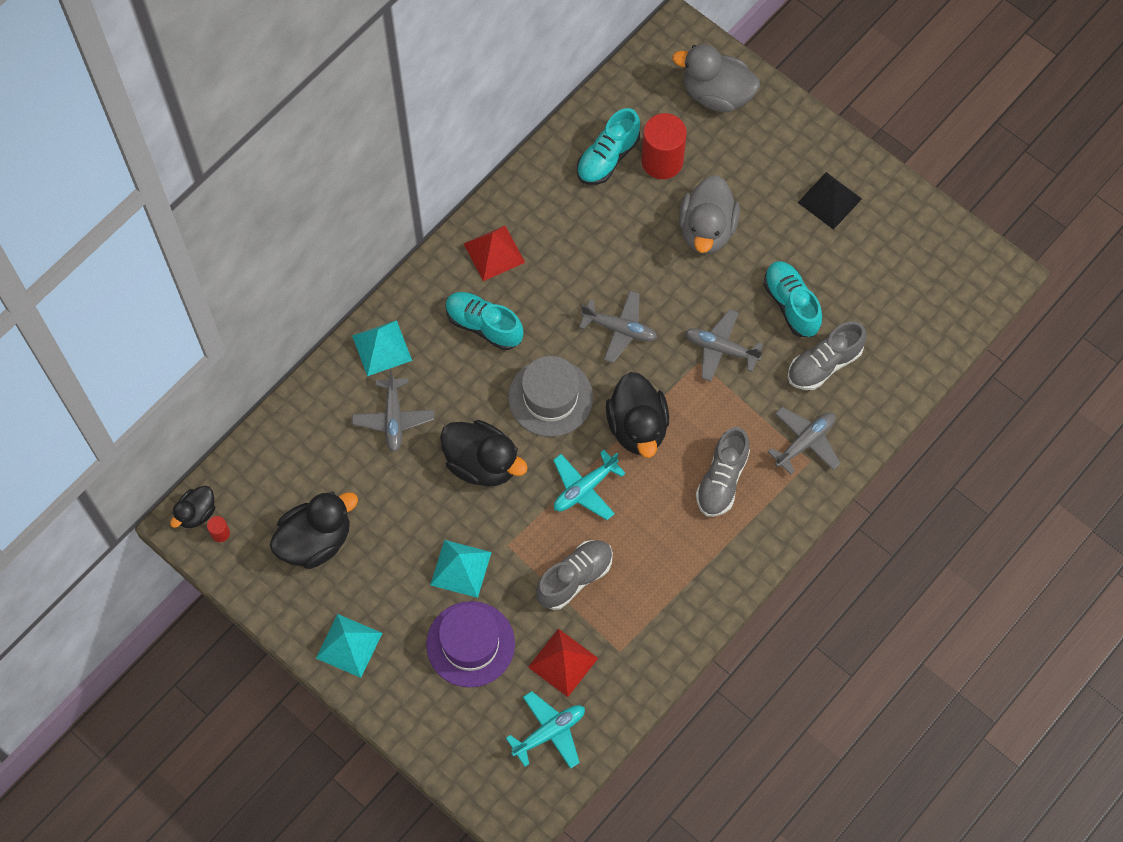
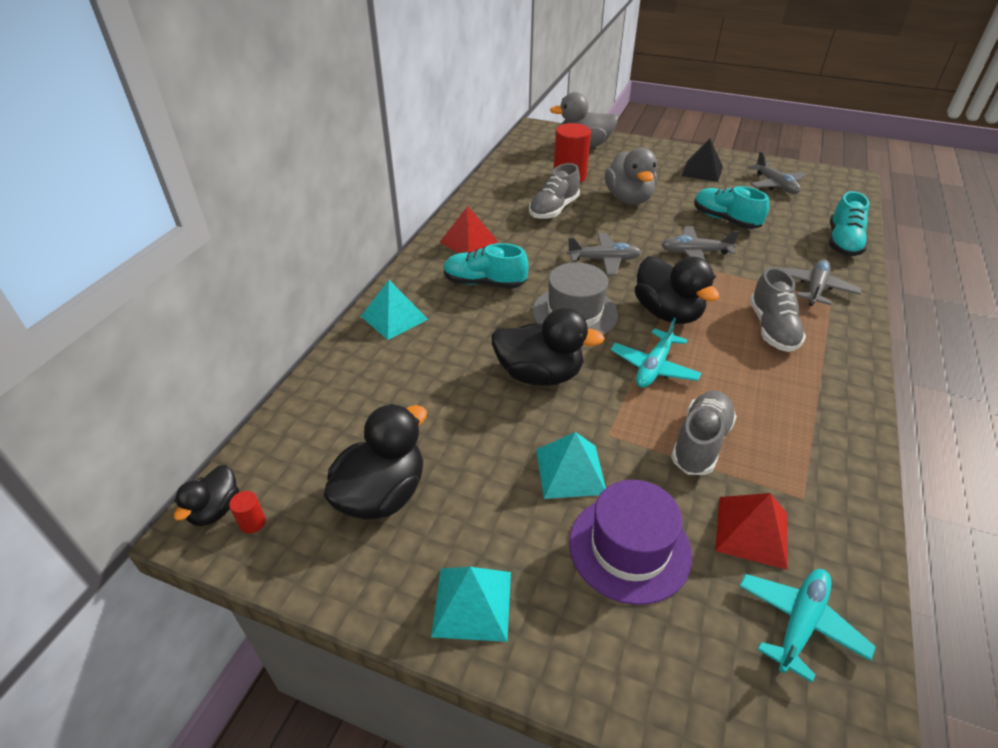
camera: 20 degrees left, 25 degrees down
(393, 418) = (429, 364): grey plane -> grey plane (775, 185)
(608, 158) = (528, 182): turquoise shoe -> turquoise shoe (843, 242)
(824, 364) = (781, 243): grey shoe -> grey shoe (554, 209)

